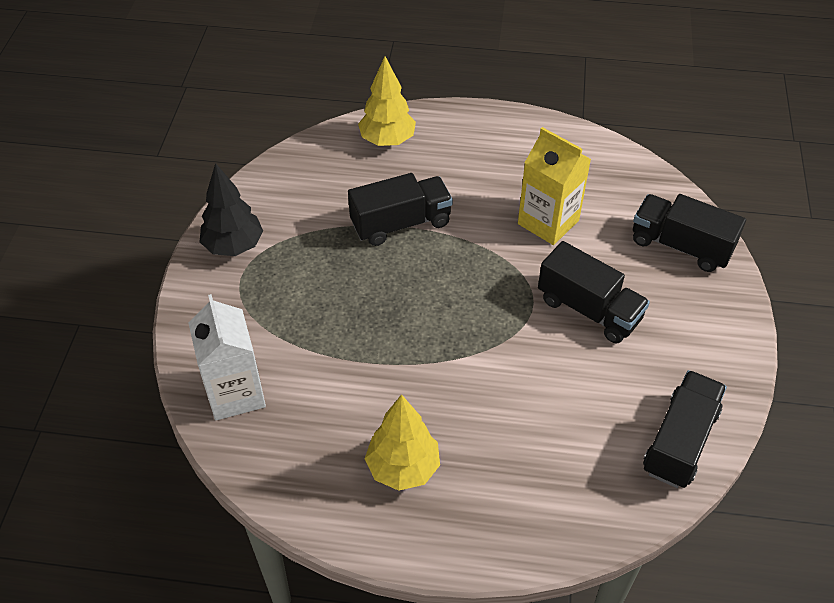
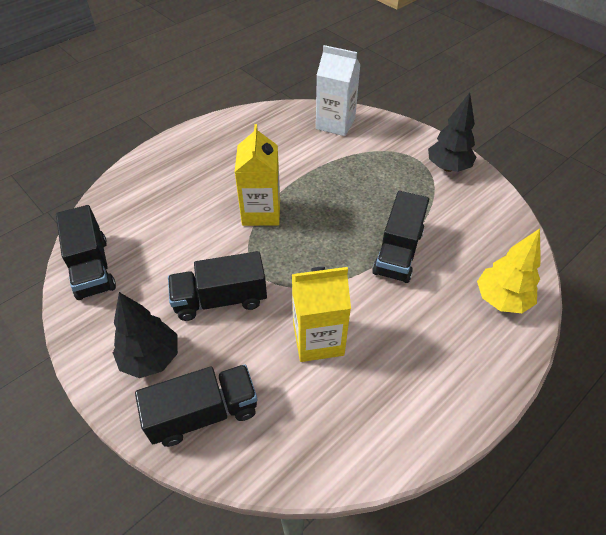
camera: 130 degrees right, 0 degrees up
(403, 468) = (225, 153): yellow tree -> none
(459, 357) = (261, 212): none -> yellow carton
(689, 311) = (151, 358): none -> black tree

